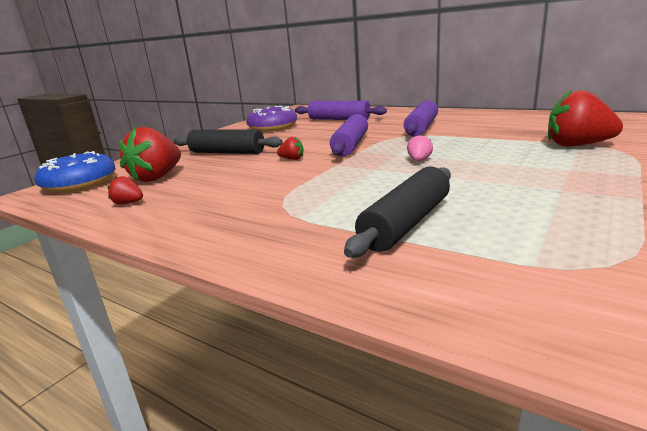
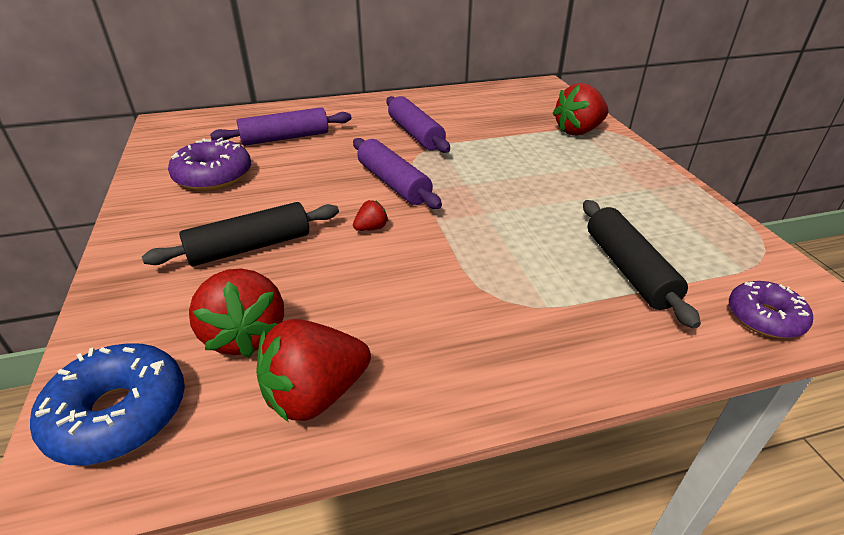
camera: 50 degrees left, 15 degrees up
(128, 203) = (315, 395): red strawberry -> red strawberry, size x2.16
(419, 161) = (502, 187): pink strawberry -> none
(464, 298) = (764, 318): none -> purple donut

